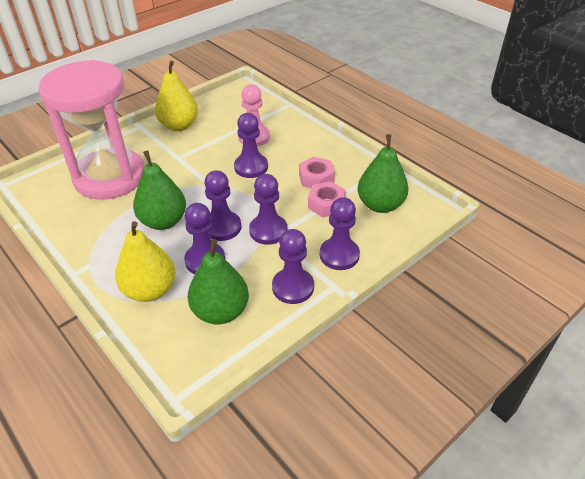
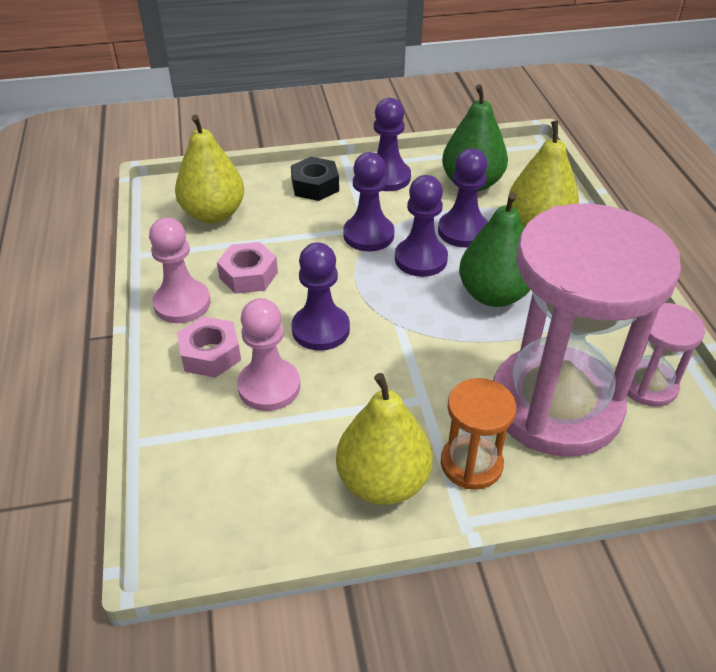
camera: 150 degrees left, 0 degrees up
(59, 203) = (648, 385): none -> pink hourglass
(144, 143) = (471, 464): none -> orange hourglass
(326, 204) = (272, 238): pink nut -> pink nut (210, 354)
(333, 153) = (182, 303): none -> pink pawn
(339, 255) = (315, 186): purple pawn -> black nut
(380, 205) = (213, 214): green pear -> yellow pear

